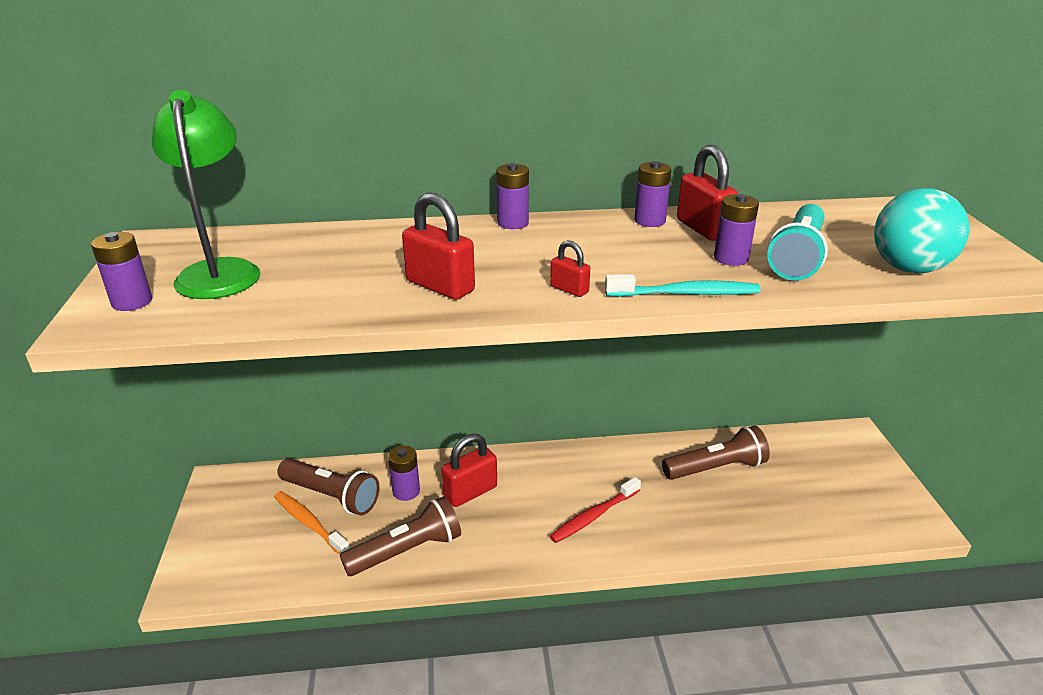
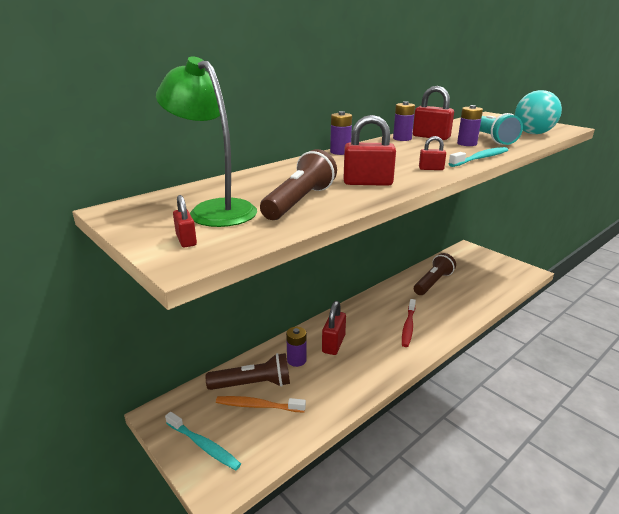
camera: 35 degrees left, 5 degrees down
(132, 302) = (186, 240): purple battery -> red padlock
(220, 537) = (203, 445): none -> turquoise toothbrush
(407, 551) = (336, 390): brown flashlight -> brown flashlight (299, 202)

